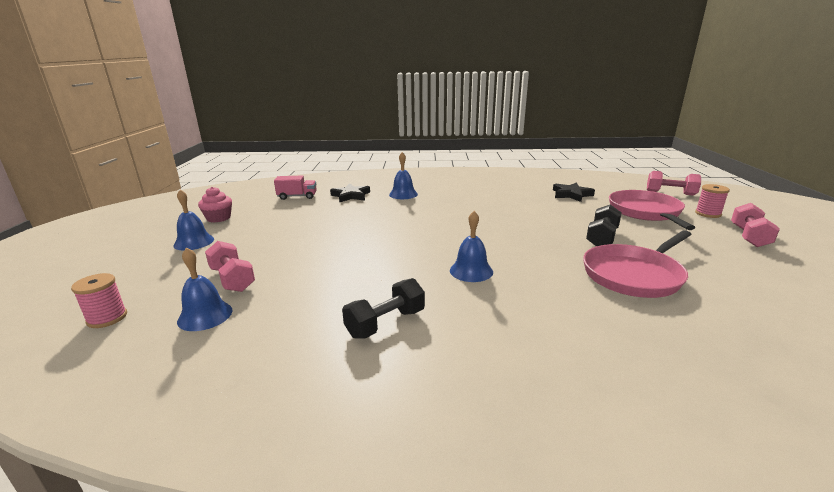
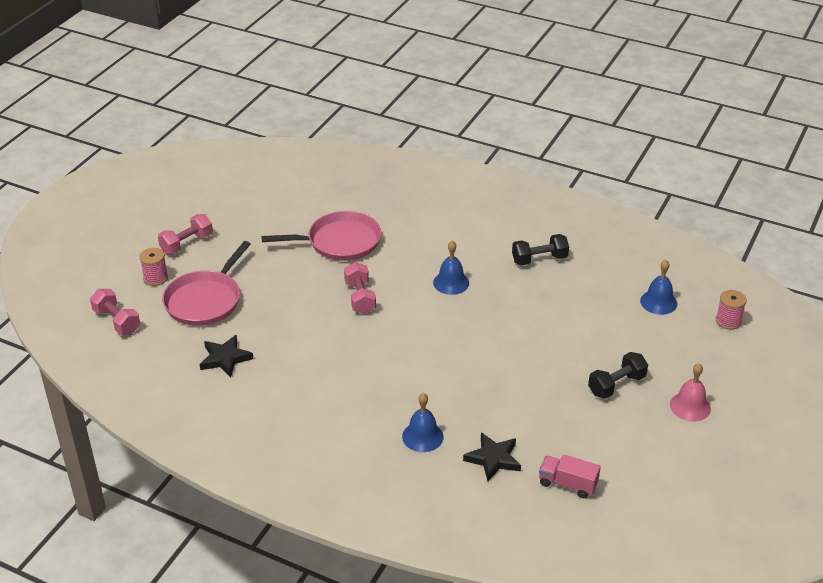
camera: 155 degrees left, 15 degrees up
(194, 242) = (690, 406): blue bell -> pink bell
(218, 218) = (672, 455): pink cupcake -> none
(232, 279) = (643, 334): pink dumbbell -> pink dumbbell (360, 298)
(602, 237) = (303, 282): black dumbbell -> black dumbbell (616, 385)

